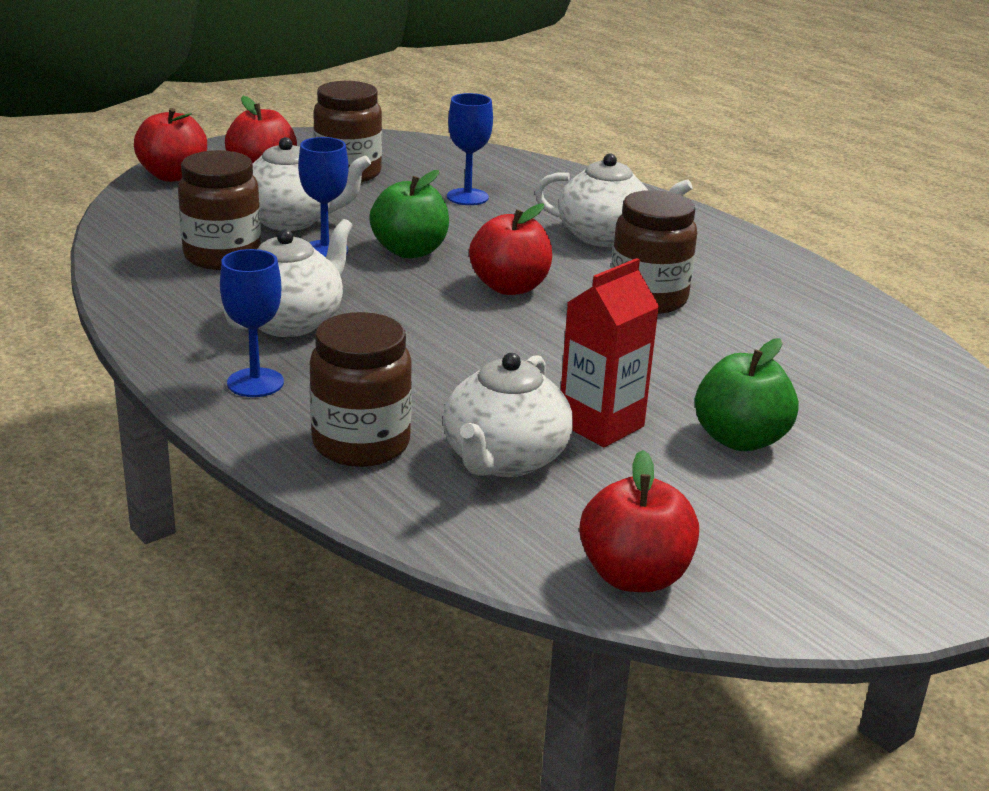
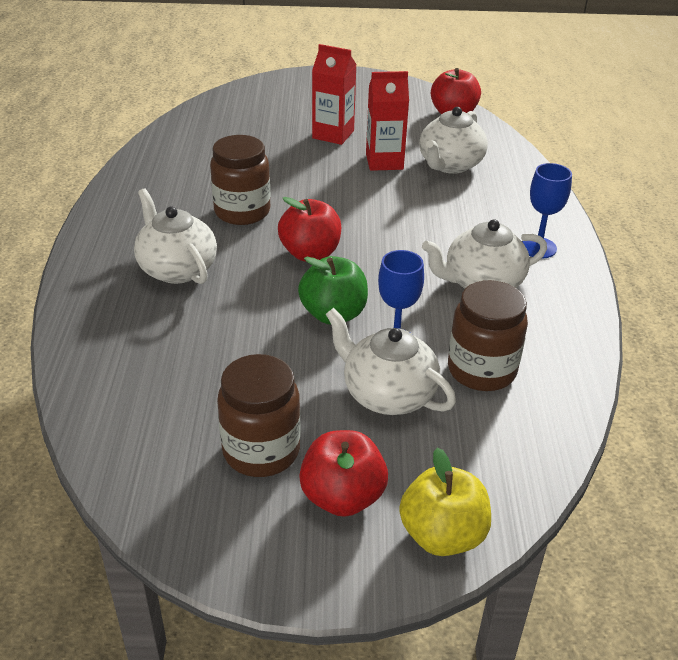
camera: 140 degrees left, 10 degrees up
(173, 176) = (442, 535): red apple -> yellow apple
(361, 444) = (510, 195): brown jar -> none
(467, 197) = (205, 359): blue goblet -> none
(504, 459) = (450, 165): white teapot -> white teapot turned 150 degrees clockwise
(740, 439) = (333, 134): green apple -> red carton

